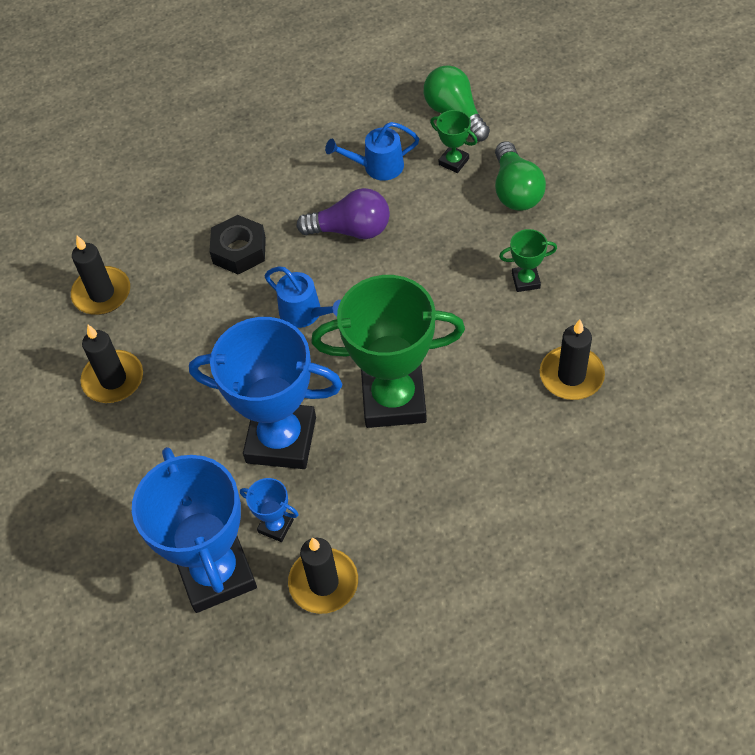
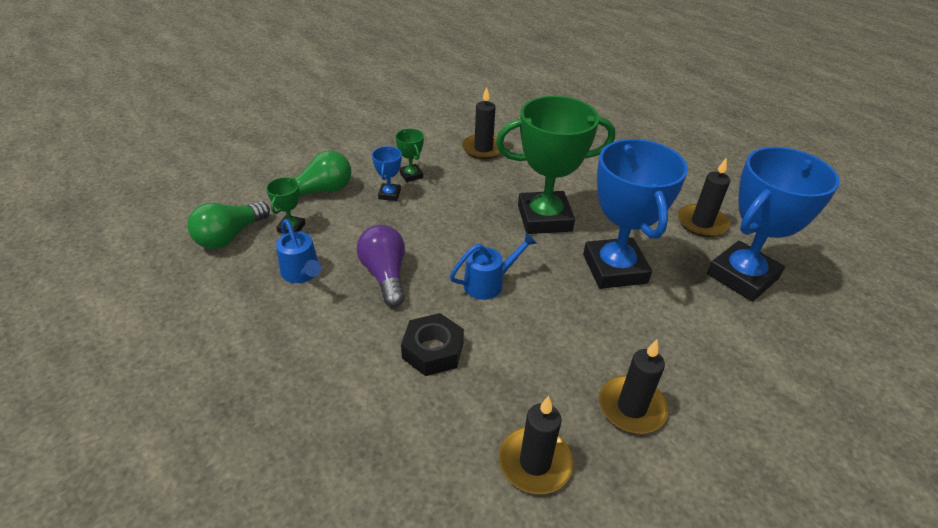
camera: 115 degrees left, 15 degrees down
(276, 526) = (683, 254): blue trophy -> blue trophy (389, 194)
(305, 314) = (489, 283): blue watering can -> blue watering can turned 45 degrees clockwise
(394, 400) = (544, 218): green trophy -> green trophy turned 75 degrees counterclockwise

